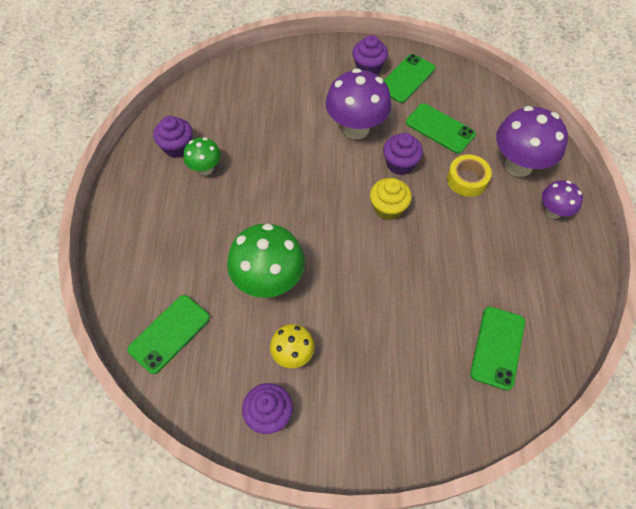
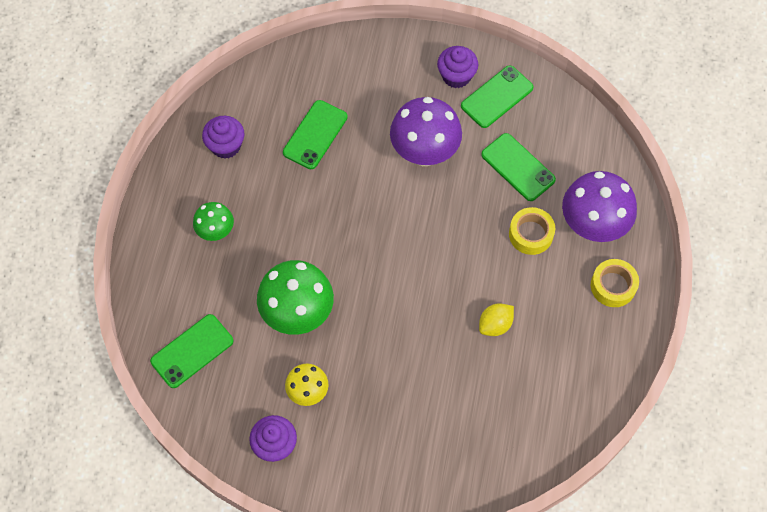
camera: 10 degrees right, 5 degrees up
(205, 169) = (252, 177): green mushroom -> green mushroom (216, 232)
(388, 208) = (437, 253): yellow cupcake -> none
(400, 164) = (462, 204): purple cupcake -> none
(458, 262) = (495, 325): none -> yellow lemon
(497, 347) = (510, 419): green phone -> green phone (315, 135)
(553, 212) = (613, 286): purple mushroom -> yellow tape

